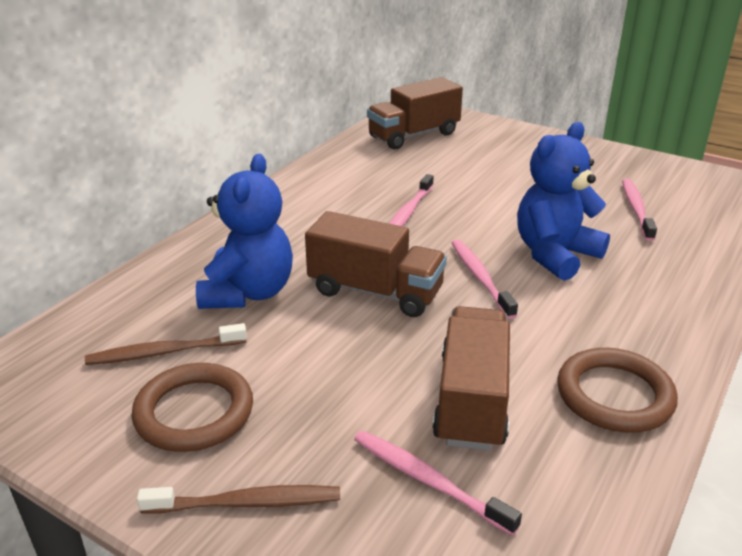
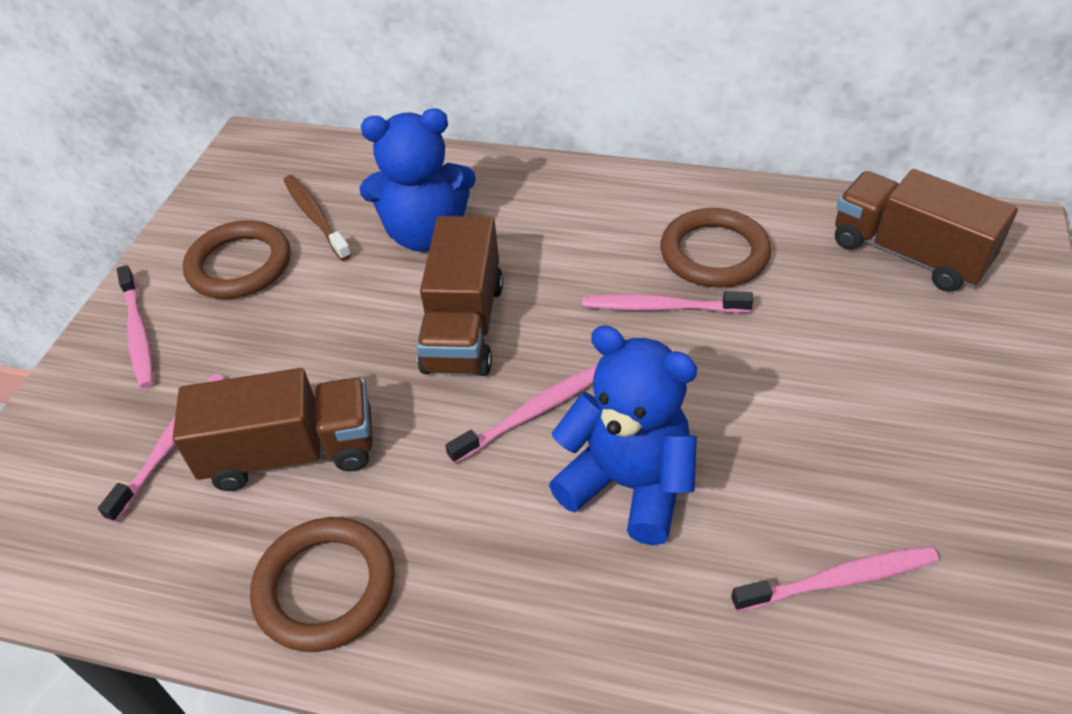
camera: 75 degrees right, 15 degrees up
(246, 503) = (138, 333): brown toothbrush -> pink toothbrush
(370, 185) = (714, 253): none -> brown ring

